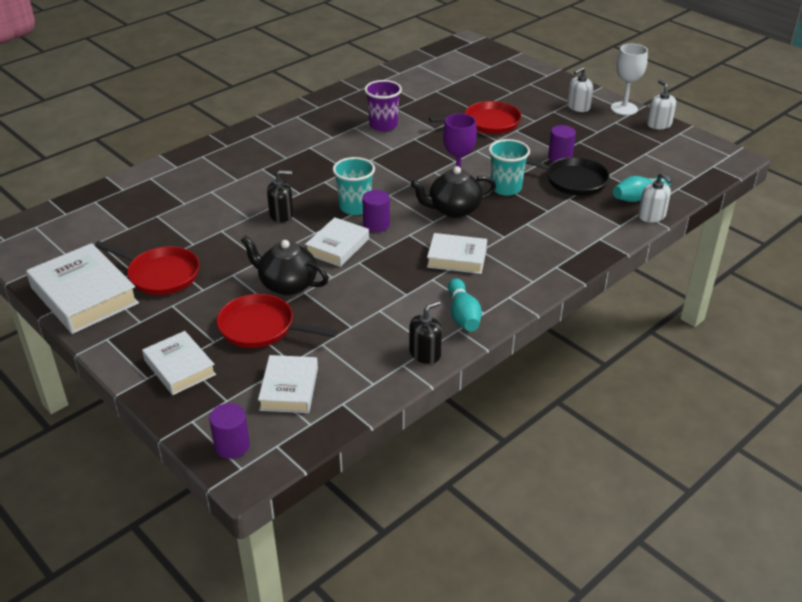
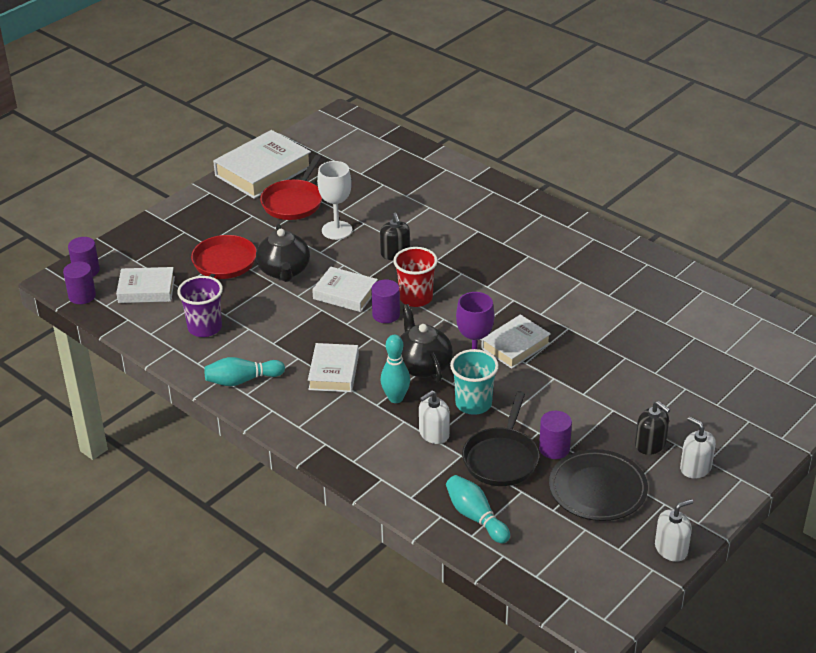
camera: 85 degrees right, 0 degrees up
(179, 367) = (174, 232): white book -> white book (515, 346)
(285, 447) = (82, 296): none -> purple cylinder
(287, 284) = (284, 271): black teapot -> black teapot turned 150 degrees clockwise
(355, 207) = (416, 298): turquoise cup -> red cup
(383, 125) = (592, 302): purple cup -> purple cup (205, 328)
(425, 353) = (188, 360): black soap dispenser -> black soap dispenser (650, 444)
(488, 123) = (623, 385): red pan -> none
(496, 226) = (395, 398): none -> turquoise bowling pin
(603, 144) = (597, 489): none -> black plate
(624, 108) = (707, 514): white goblet -> white goblet (337, 230)
(651, 216) = (434, 526): white soap dispenser -> white soap dispenser (434, 434)

